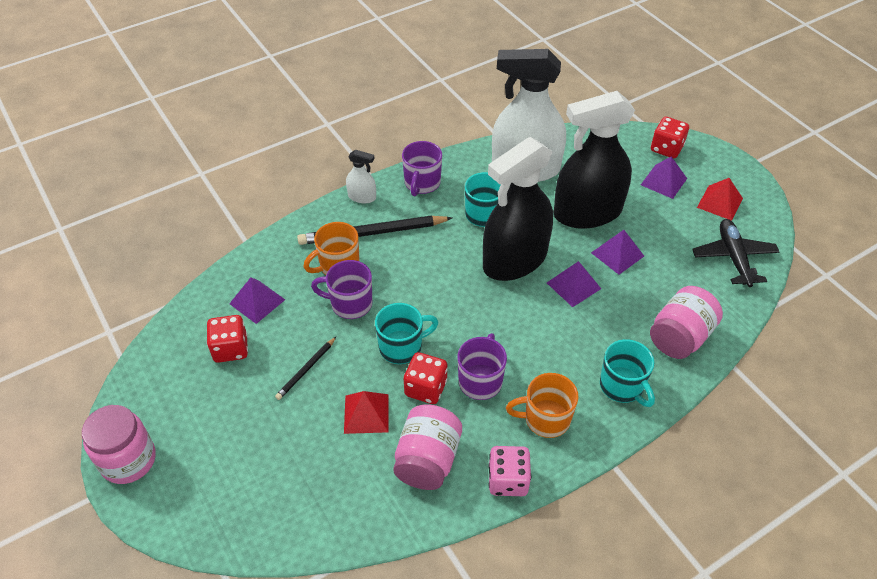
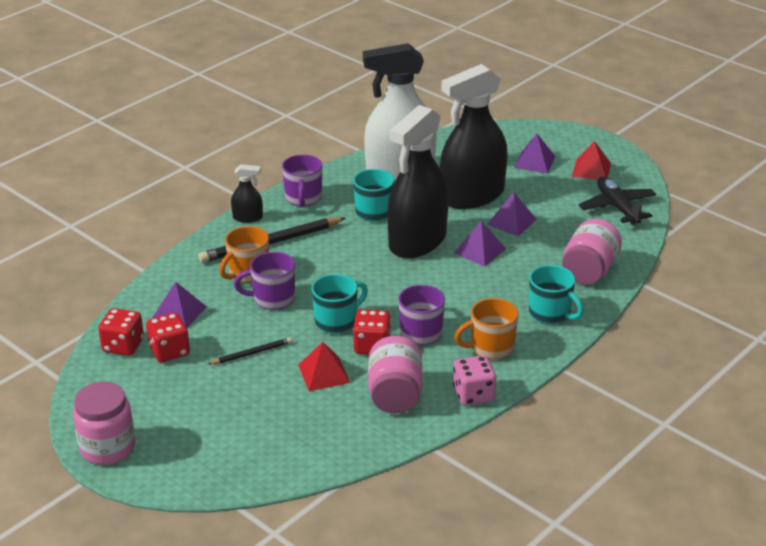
camera: 15 degrees left, 15 degrees down
(306, 370) = (252, 353): black pencil -> black pencil turned 135 degrees counterclockwise
(362, 197) = (247, 217): white spray bottle -> black spray bottle
(666, 148) = (528, 137): red dice -> red dice (123, 346)

